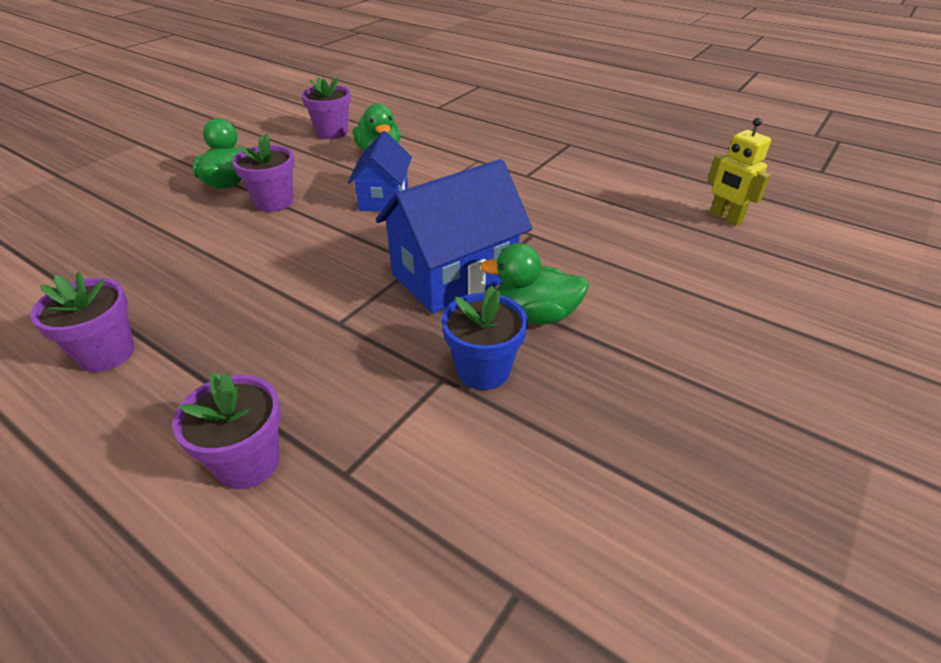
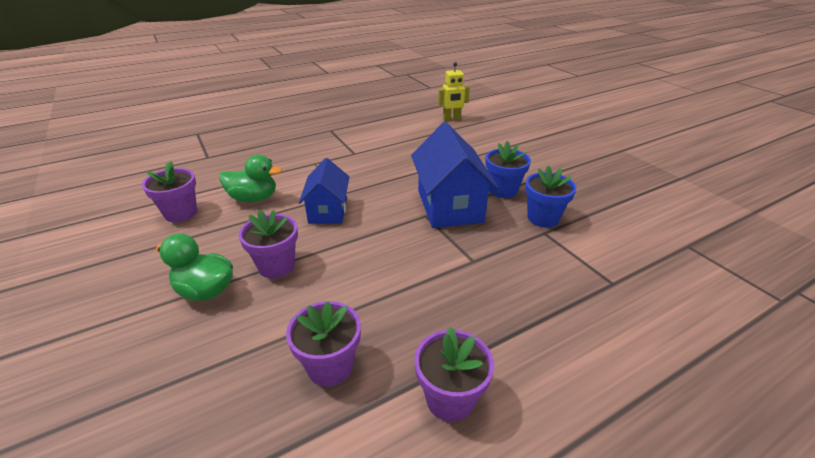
camera: 65 degrees left, 5 degrees down
(248, 462) = (598, 322): purple flower pot -> purple flower pot (330, 366)
(384, 198) = (328, 211): blue house -> blue house turned 60 degrees clockwise
(535, 315) = (503, 190): green duck -> blue flower pot

